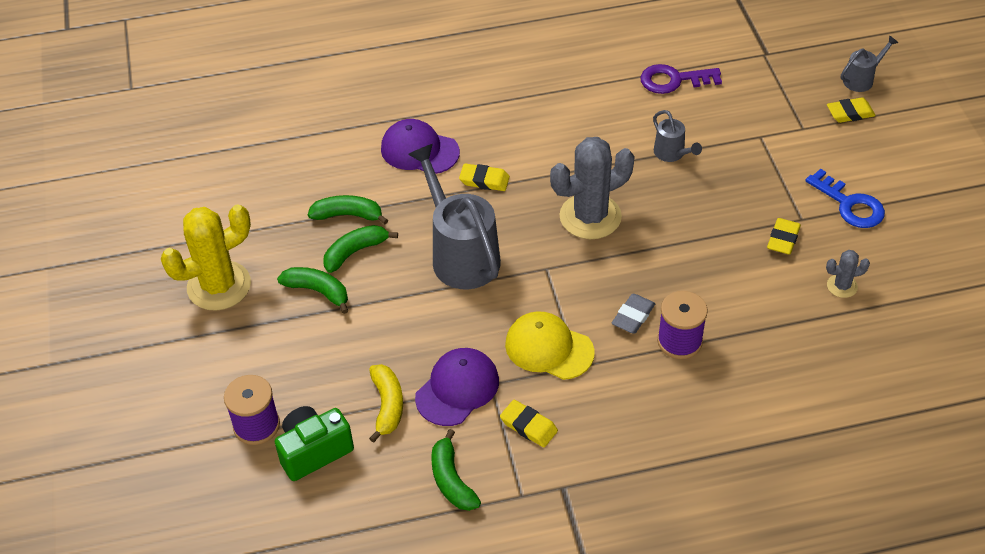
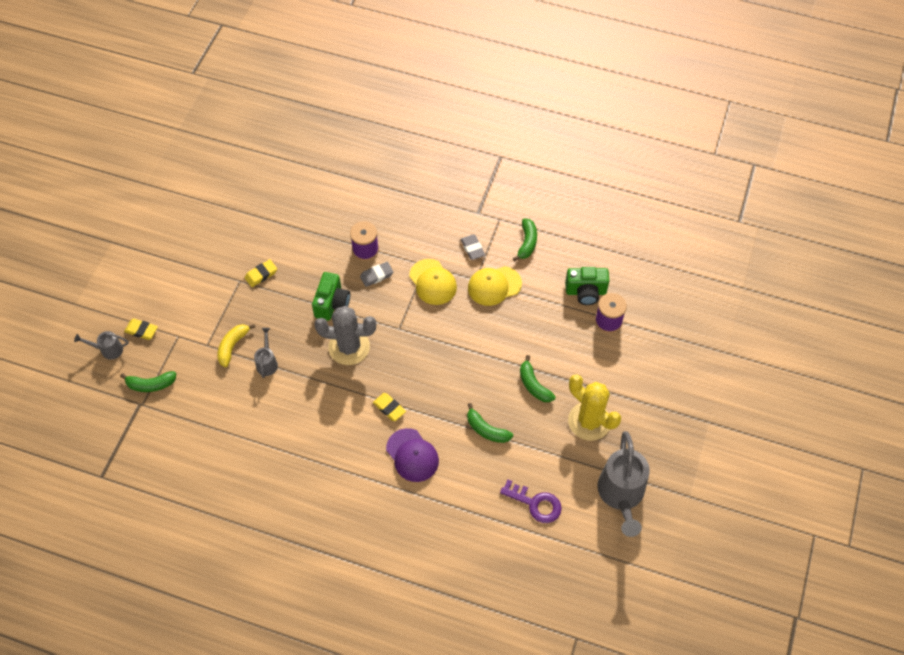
camera: 150 degrees left, 10 degrees up
(219, 286) = (589, 421): yellow cactus -> yellow cactus turned 45 degrees clockwise
(355, 252) = (497, 400): green banana -> green banana (151, 384)
(387, 405) = (535, 296): yellow banana -> yellow banana (232, 346)
(457, 389) = (494, 286): purple cap -> yellow cap
(460, 254) = (439, 364): grey watering can -> grey watering can (621, 495)
(528, 426) = (472, 248): yellow eraser -> grey eraser
(658, 252) = (332, 304): none -> green camera
(673, 80) = (215, 417): purple key -> purple key (535, 503)
(842, 286) = (259, 233): grey cactus -> none
(850, 205) = (206, 274): blue key -> none

